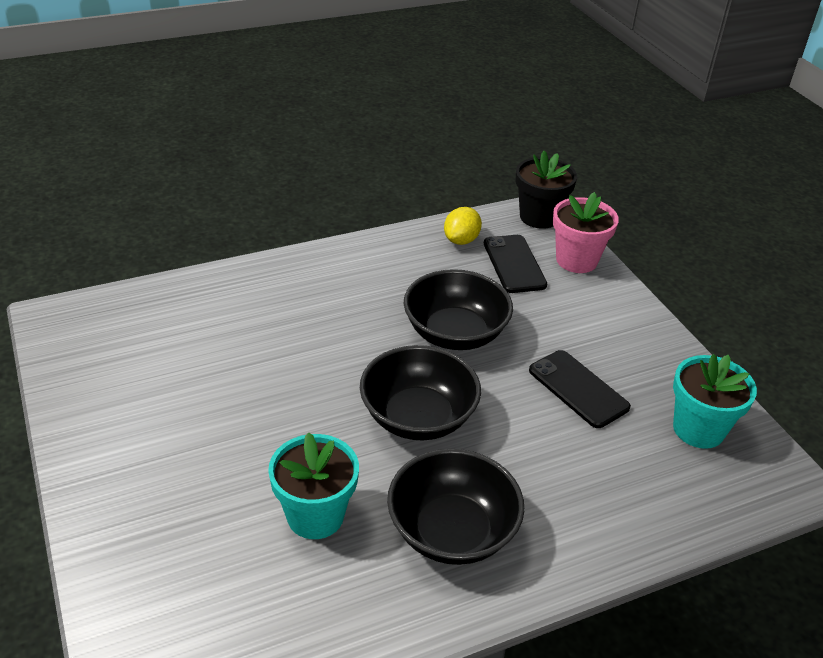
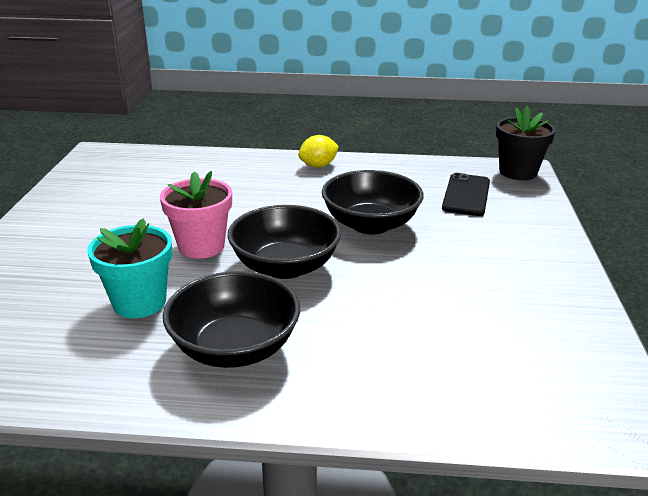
camera: 30 degrees right, 10 degrees down
(461, 240) = (432, 172): yellow lemon -> yellow lemon (318, 166)
(576, 260) = (529, 204): pink flower pot -> pink flower pot (201, 246)
(578, 389) = (449, 287): black phone -> none
(698, 429) = (553, 350): turquoise flower pot -> none

